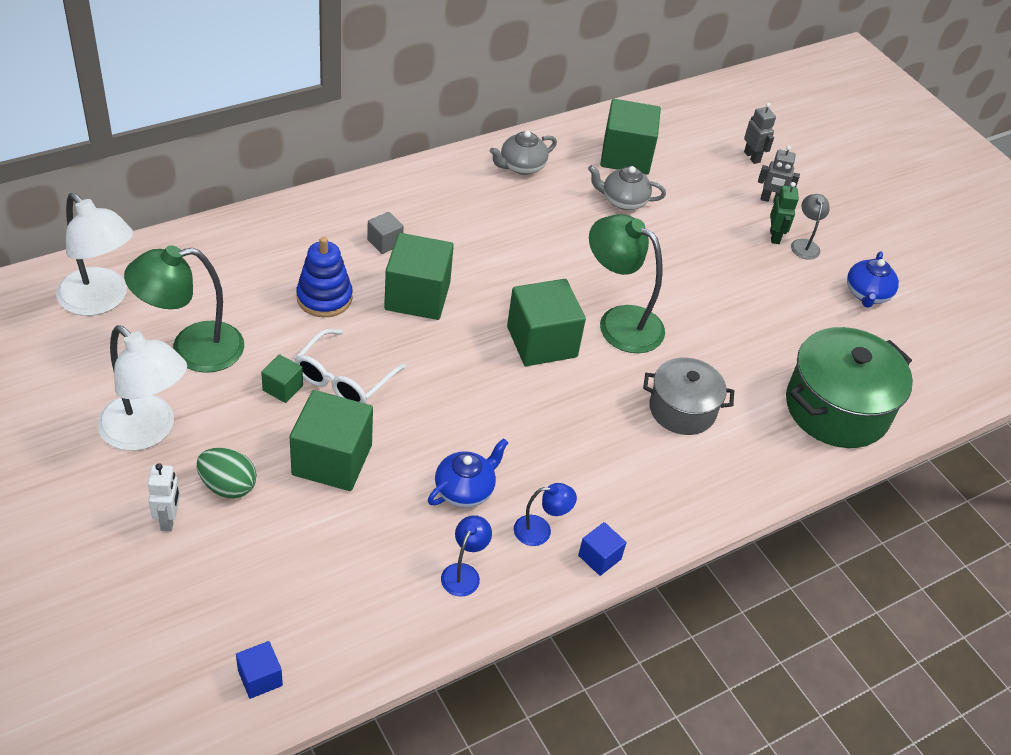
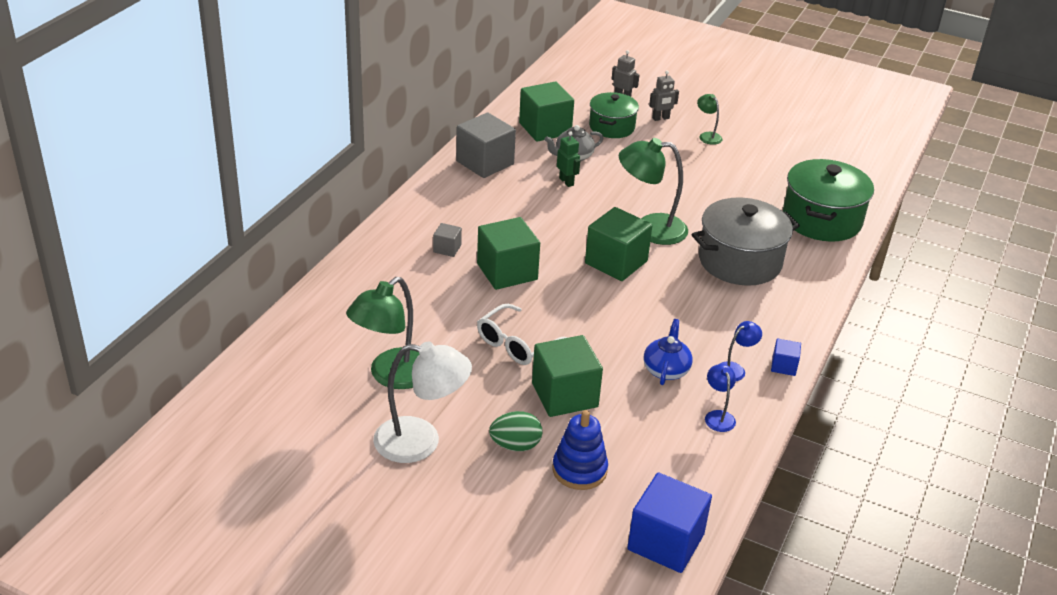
camera: 30 degrees left, 10 degrees down
(101, 301) = (286, 377): white lamp -> none
(169, 520) = (500, 486): white robot -> none
(260, 678) = (665, 542): blue cube -> blue cube, size x2.08
(283, 388) = (482, 369): green cube -> none
(324, 298) = (446, 301): blue stacking toy -> blue stacking toy (579, 470)
(344, 379) = (516, 344): white glasses -> white glasses turned 45 degrees clockwise
(521, 166) = (485, 163): grey teapot -> grey cube
(682, 409) = (740, 261): grey pot -> grey pot, size x1.58
(703, 186) = (612, 127): none -> green pot
(775, 236) = (686, 138): green robot -> green robot (566, 181)
(804, 244) = (707, 136): grey lamp -> green lamp
(867, 294) = (771, 149): blue teapot -> none

